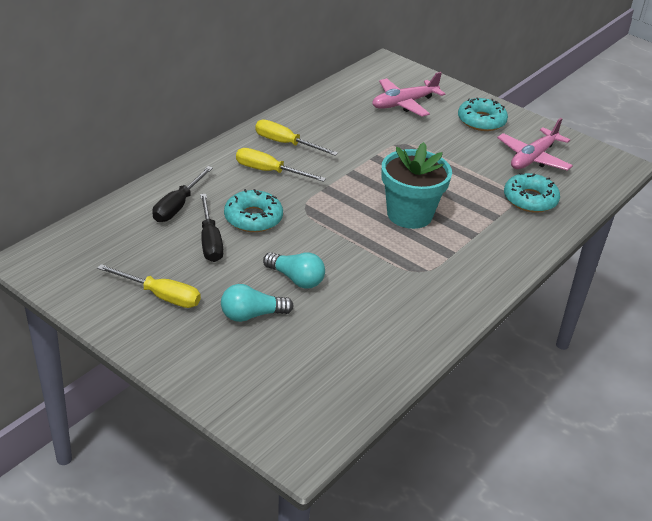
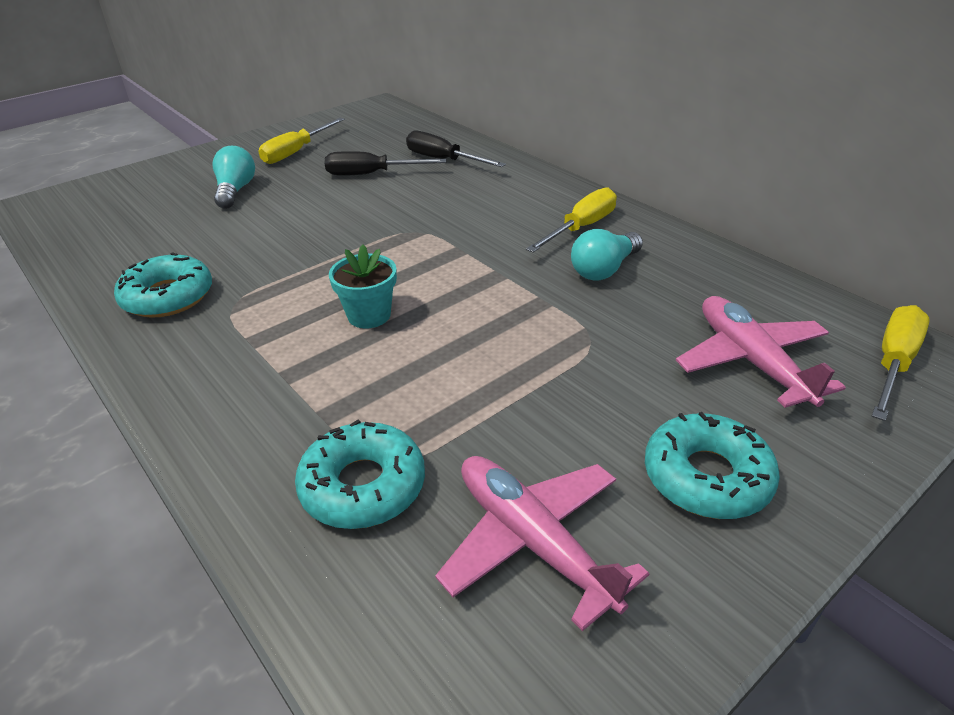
camera: 105 degrees right, 0 degrees up
(253, 218) = (405, 198): turquoise donut -> turquoise donut (168, 297)
(269, 171) = (508, 212): yellow screwdriver -> yellow screwdriver (893, 363)
(296, 279) = (276, 217): turquoise light bulb -> turquoise light bulb (604, 269)
(409, 214) = (369, 315): turquoise flower pot -> turquoise flower pot, size x0.57

